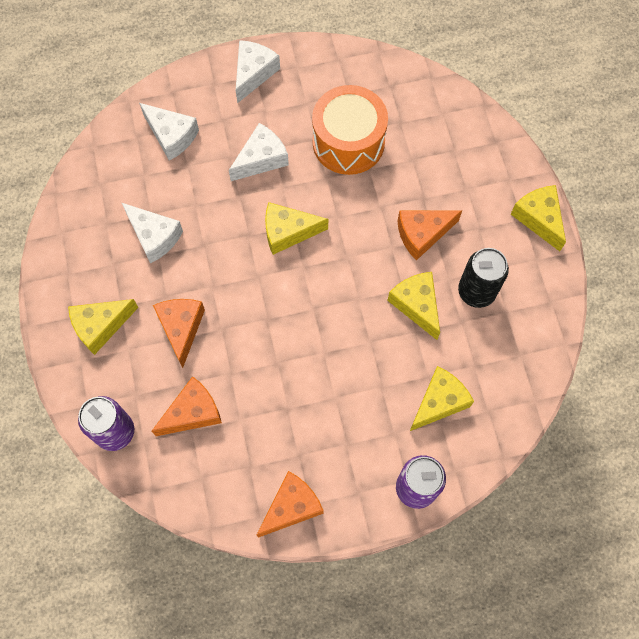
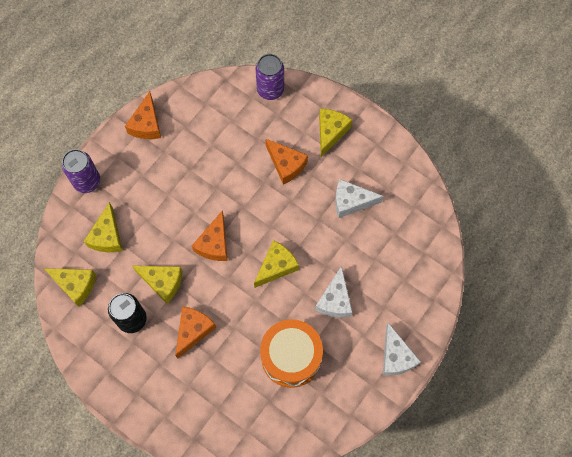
camera: 140 degrees right, 0 degrees up
(171, 136) = (403, 270): white cheese -> none
(193, 412) = (239, 129): orange cheese -> orange cheese (214, 244)
(538, 218) = (126, 402): yellow cheese -> yellow cheese (75, 285)

